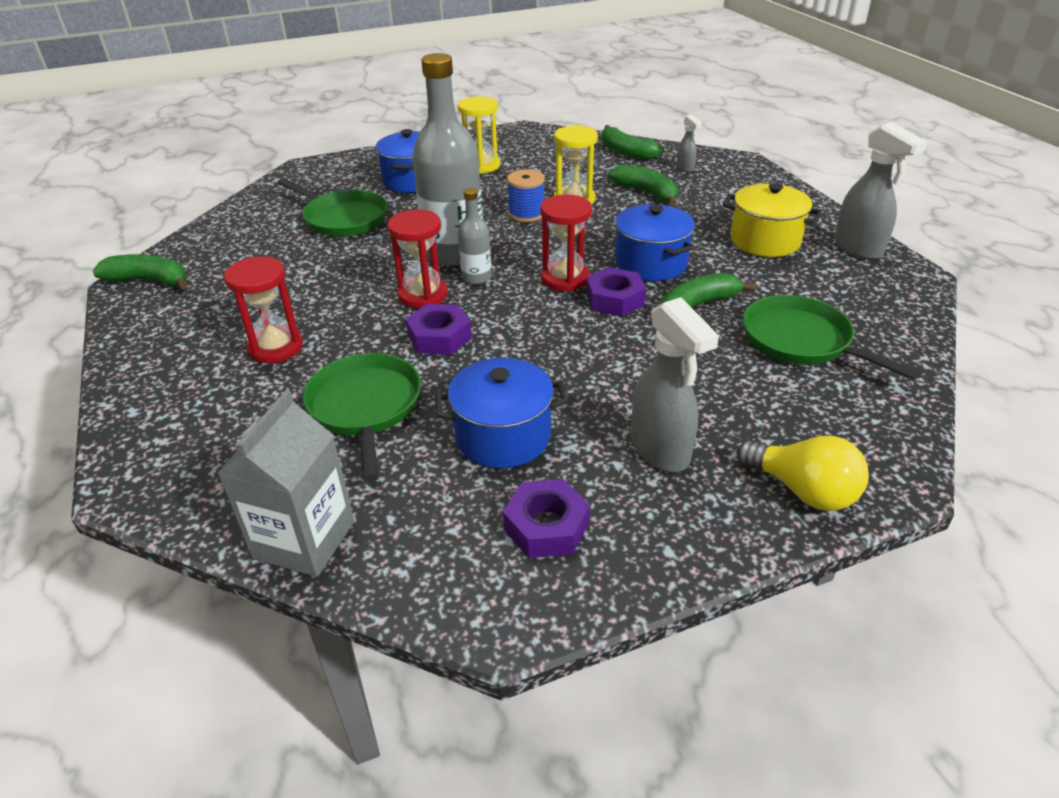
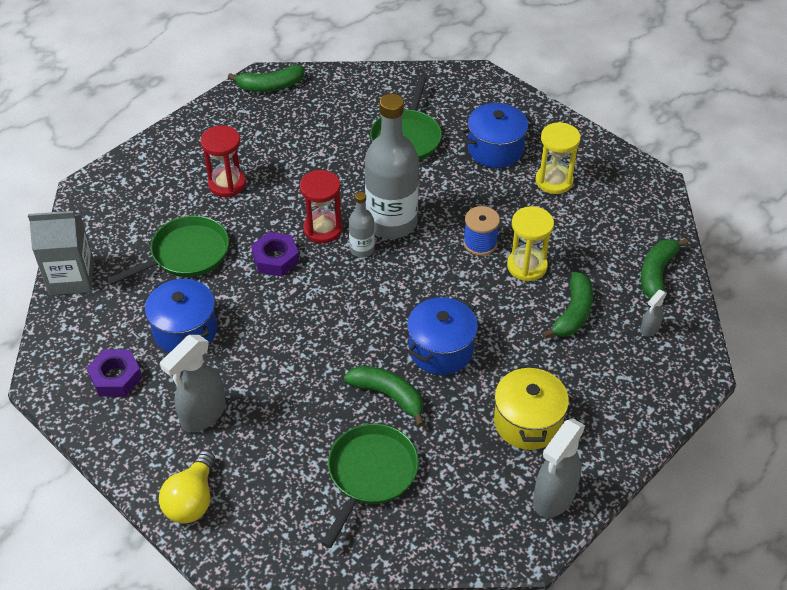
camera: 65 degrees right, 10 degrees up
(149, 281) = (270, 86): green banana -> green banana turned 90 degrees clockwise
(565, 278) = (388, 302): red hourglass -> none
(615, 299) = (373, 341): purple nut -> none

